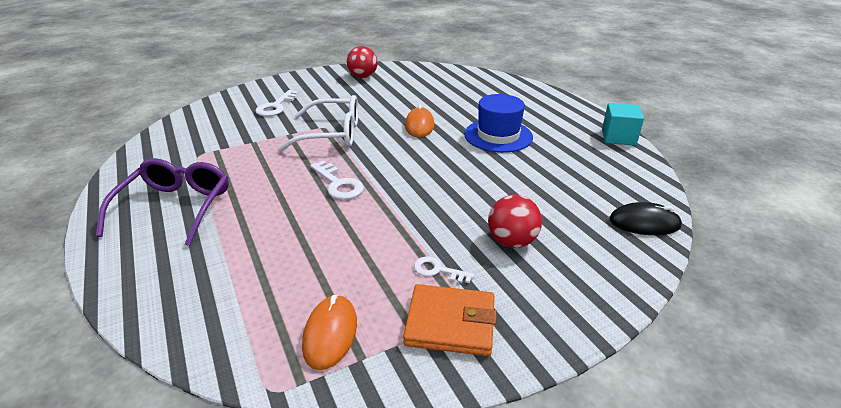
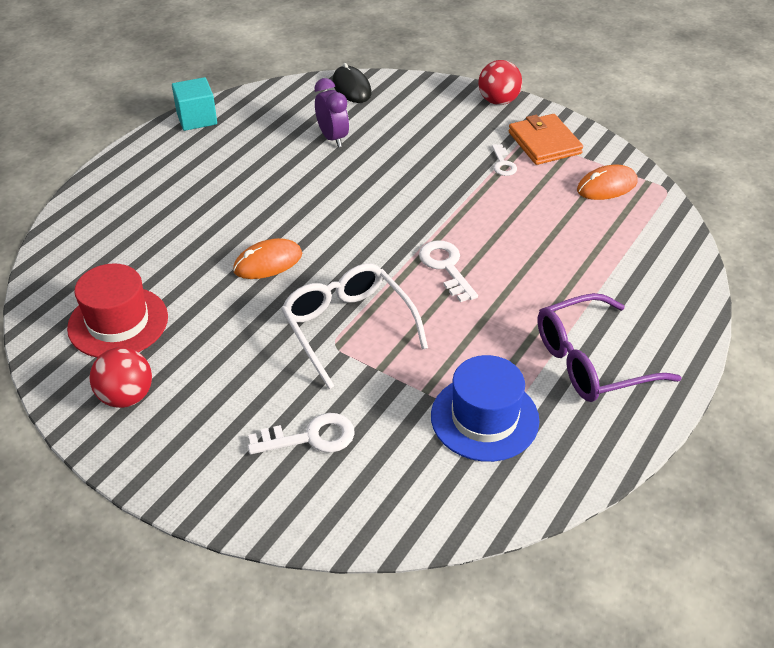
camera: 120 degrees left, 10 degrees up
(338, 184) = (446, 267): white key -> white key turned 45 degrees counterclockwise
(416, 82) = (118, 322): none -> red hat
(498, 136) = (250, 195): blue hat -> blue hat (484, 418)
(511, 241) = (435, 140): red ball -> red ball (498, 101)
(553, 186) = (332, 138): none -> purple clock

